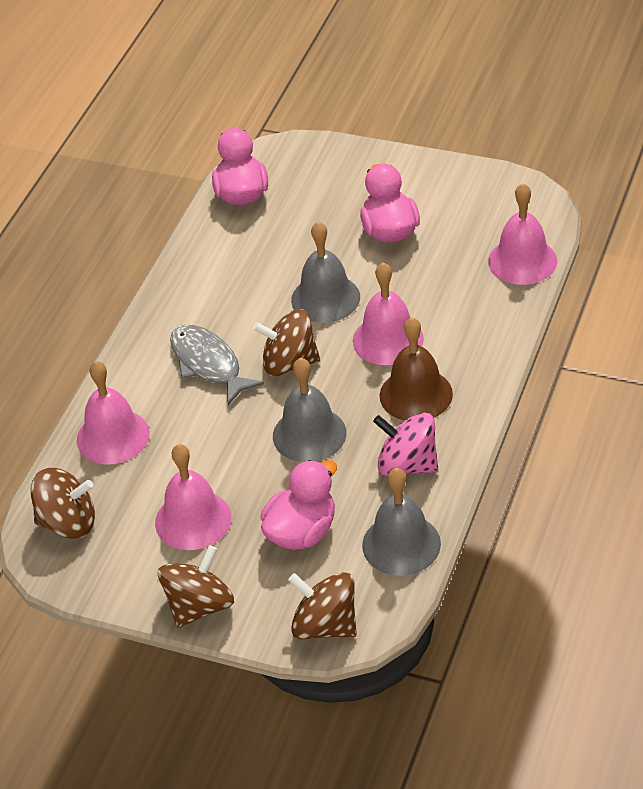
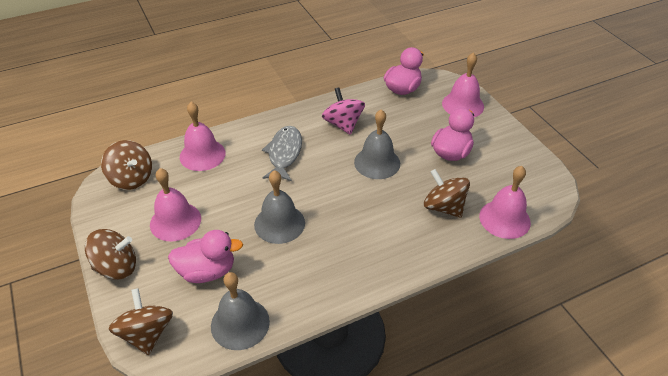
camera: 40 degrees right, 0 degrees up
(289, 363) = (318, 181): brown spinning top -> brown spinning top (444, 207)
(388, 339) = (379, 206): pink bell -> pink bell (463, 105)
(407, 464) = (302, 281): pink spinning top -> pink spinning top (343, 124)
(416, 394) = (356, 246): brown bell -> none

